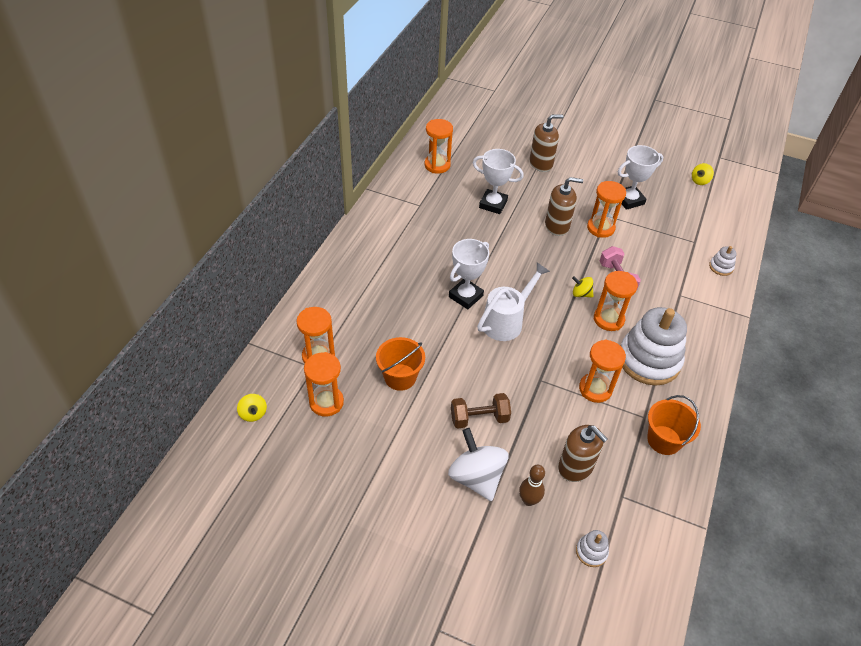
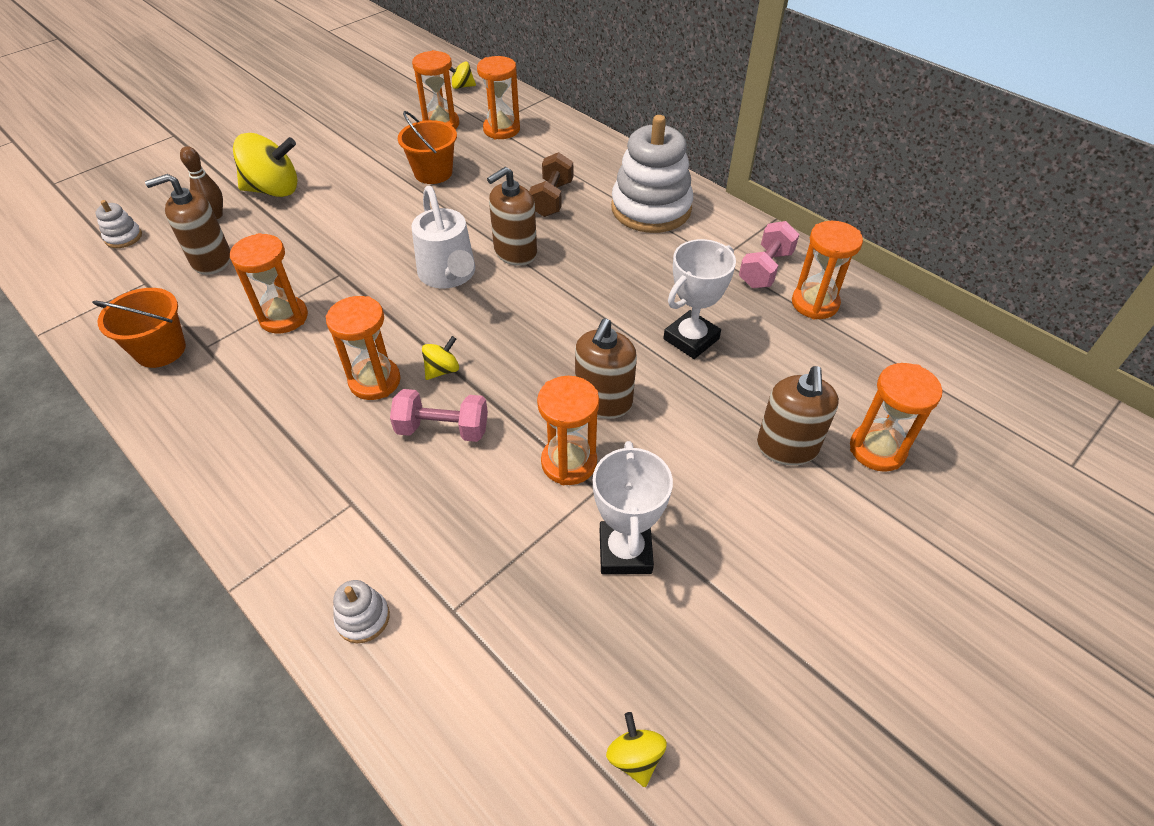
camera: 115 degrees right, 0 degrees up
(418, 186) = (765, 269): none -> pink dumbbell
(465, 296) = (515, 252): white trophy -> brown soap dispenser
(476, 477) = (274, 190): white spinning top -> yellow spinning top
(479, 418) = (335, 211): brown dumbbell -> brown dumbbell (552, 199)
(523, 138) = (877, 449): none -> orange hourglass
(649, 360) = (274, 394): white stacking toy -> white stacking toy (651, 208)

